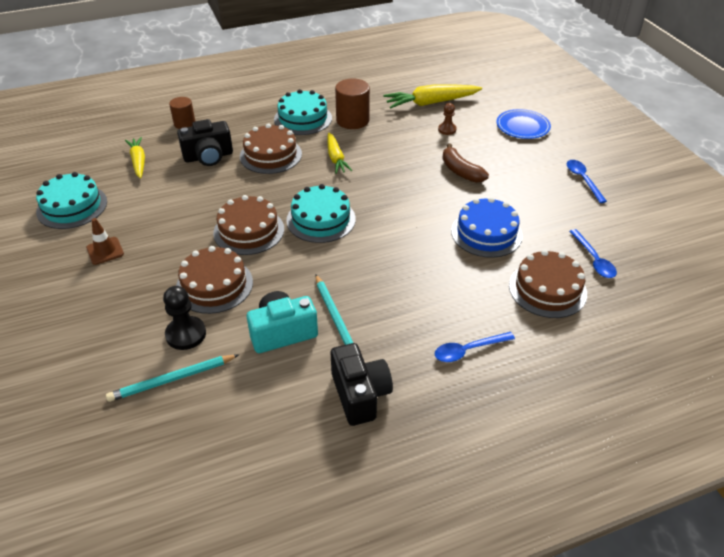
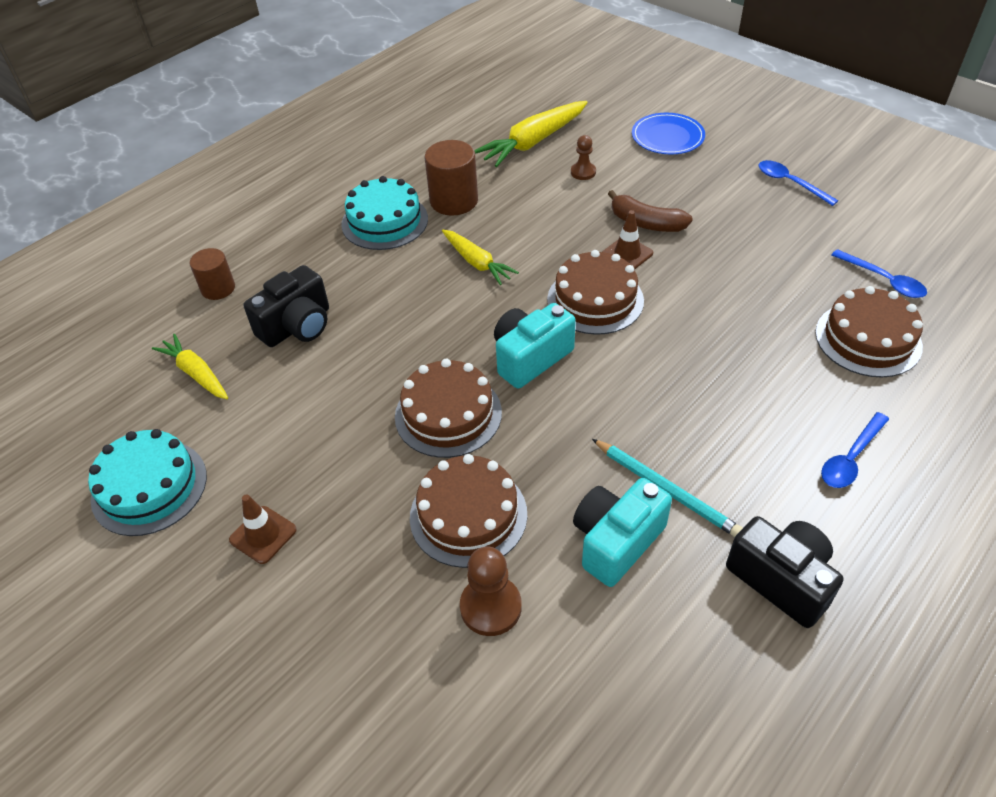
camera: 25 degrees left, 5 degrees up
(172, 380) = (529, 684): turquoise pencil -> none
(186, 334) = (490, 607): black pawn -> brown pawn
(270, 155) = (385, 291): brown cake -> brown cake (595, 300)
(321, 219) = (530, 358): turquoise cake -> turquoise camera
(432, 184) = (627, 254): none -> brown traffic cone
(486, 233) = (743, 294): blue cake -> none

